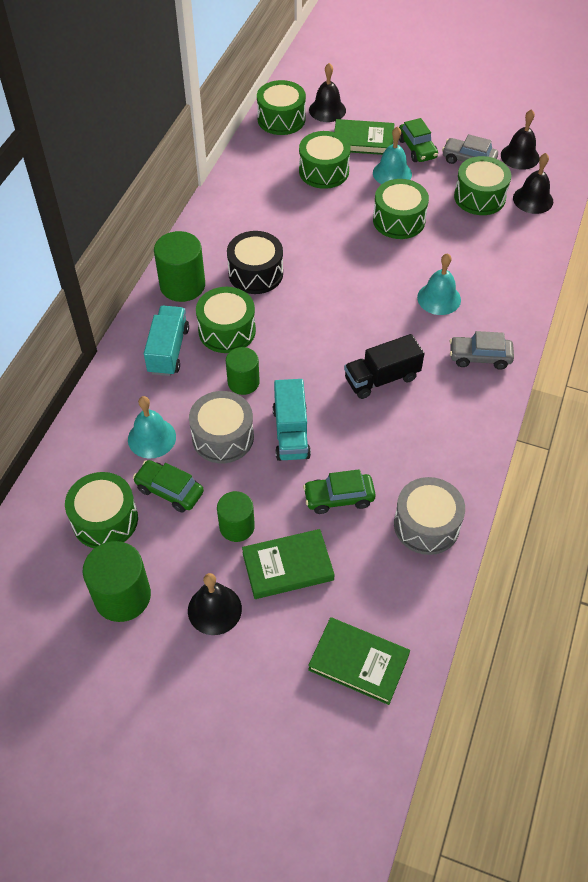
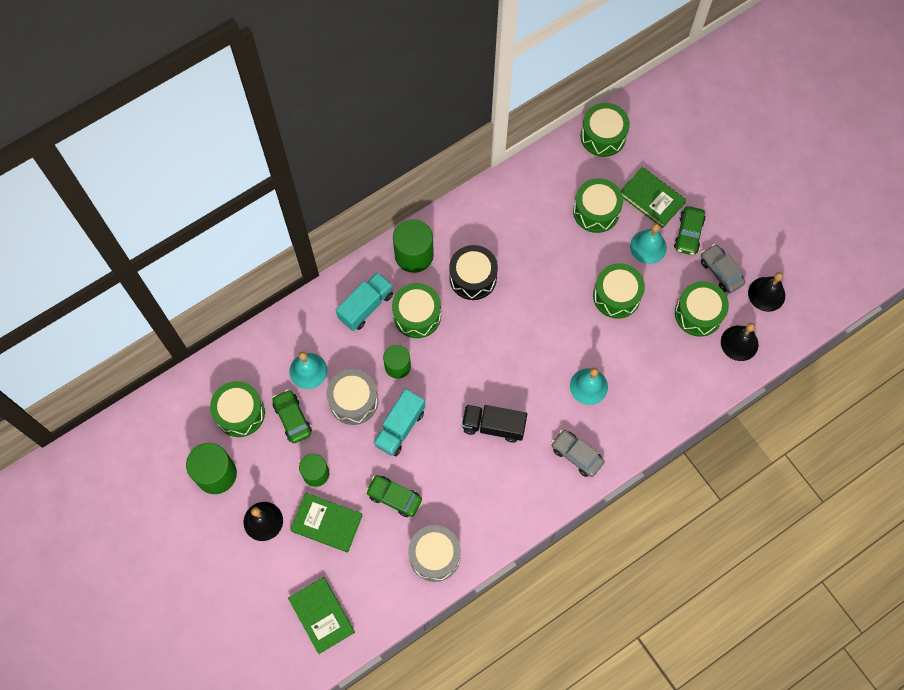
camera: 35 degrees right, 15 degrees up
(327, 110) = (647, 148): black bell -> none

